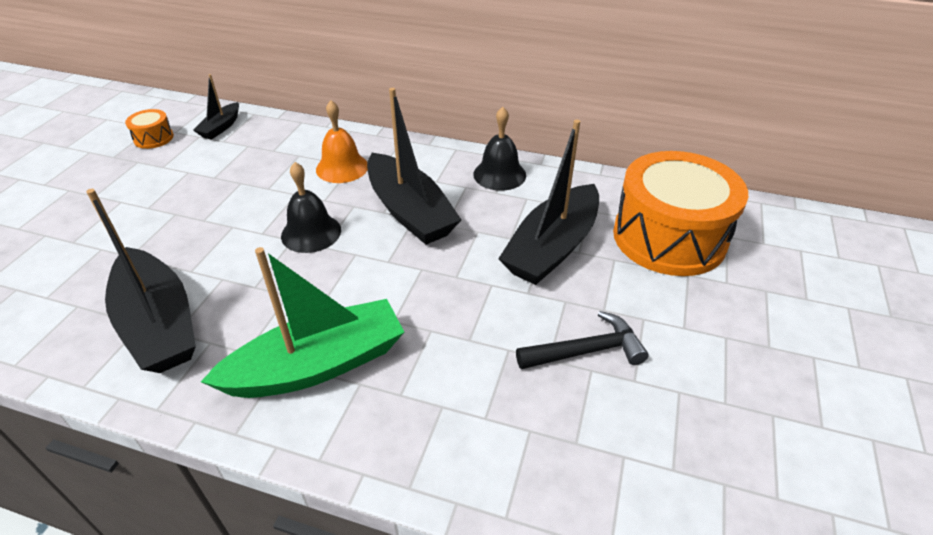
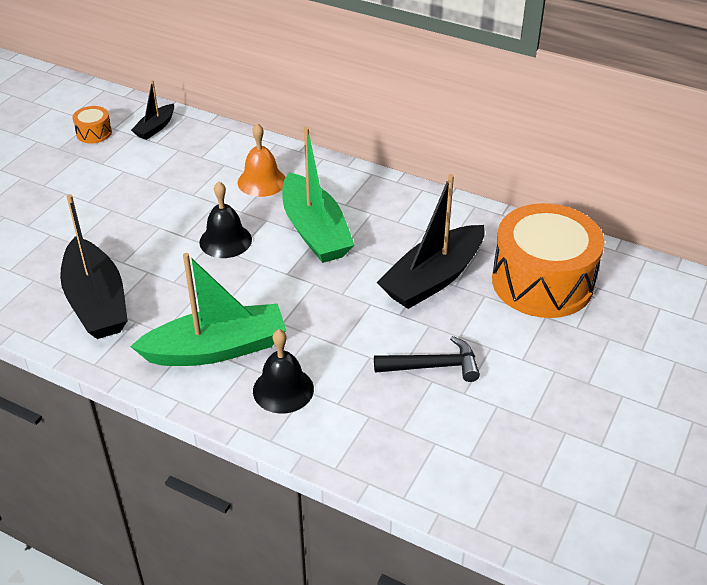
camera: 10 degrees right, 0 degrees up
(409, 211) = (315, 231): black boat -> green boat
(499, 174) = (406, 204): black bell -> black bell (283, 389)

